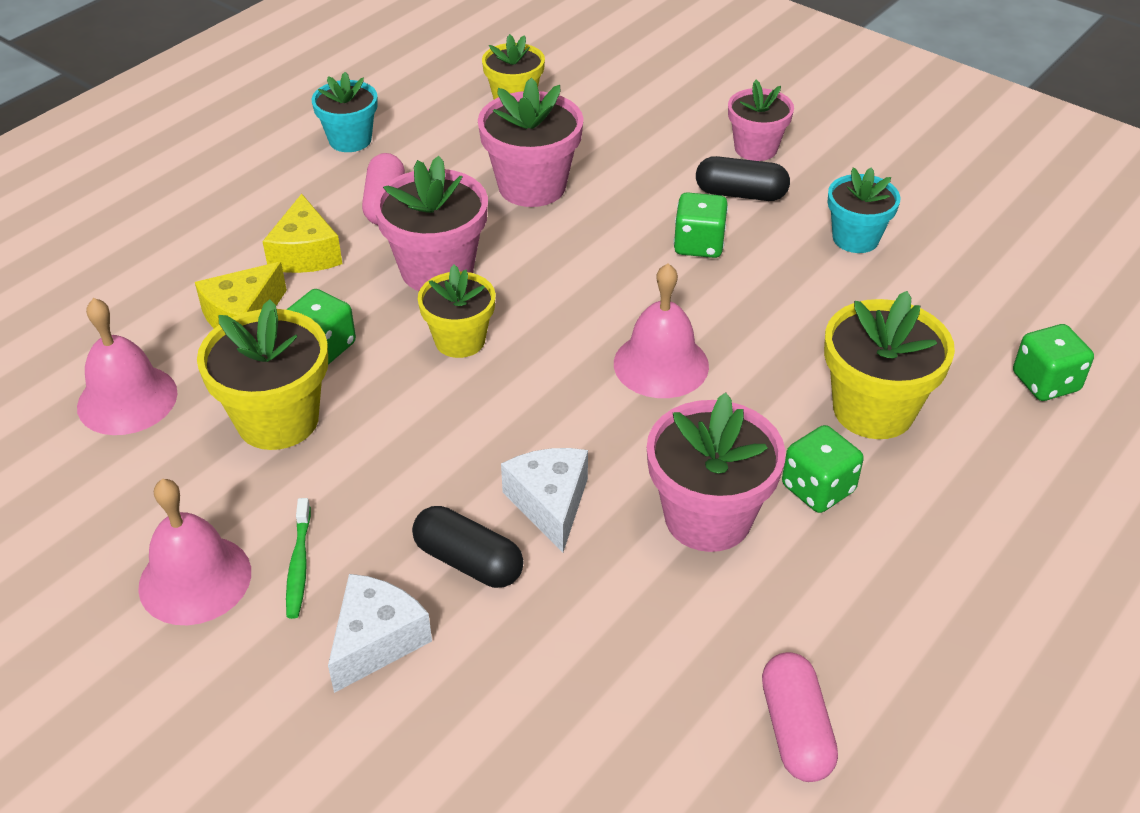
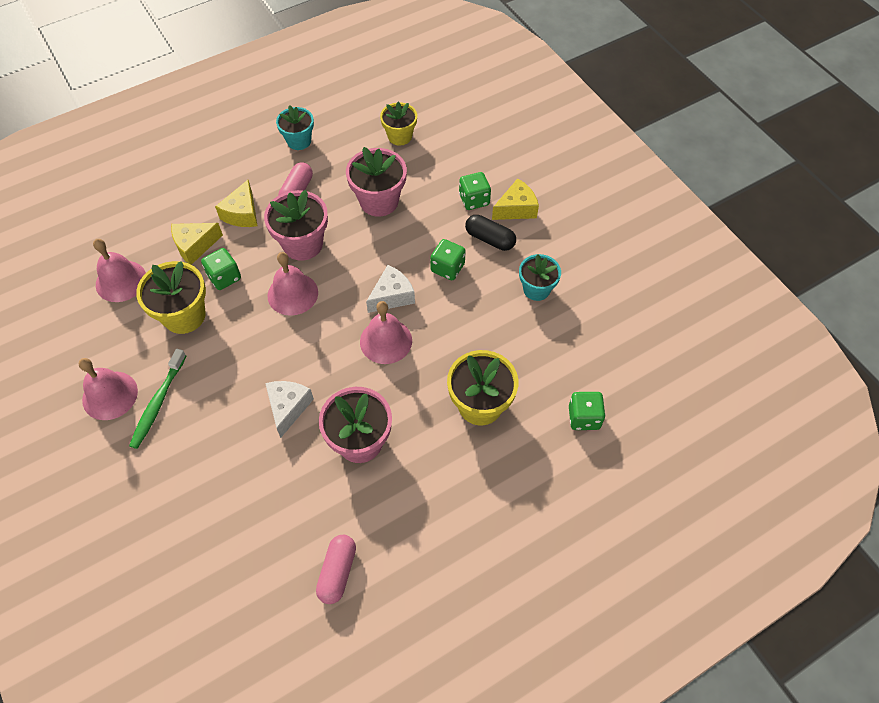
camera: 20 degrees right, 15 degrees up
(299, 565) = (158, 403): green toothbrush -> green toothbrush, size x1.56
(376, 640) = (174, 456): white cheese -> white cheese (392, 296)
(460, 340) = (292, 294): yellow flower pot -> pink bell
(468, 561) = (234, 427): black capsule -> none
(755, 148) = (516, 208): pink flower pot -> yellow cheese
(818, 488) = (424, 443): green dice -> green dice (474, 200)

